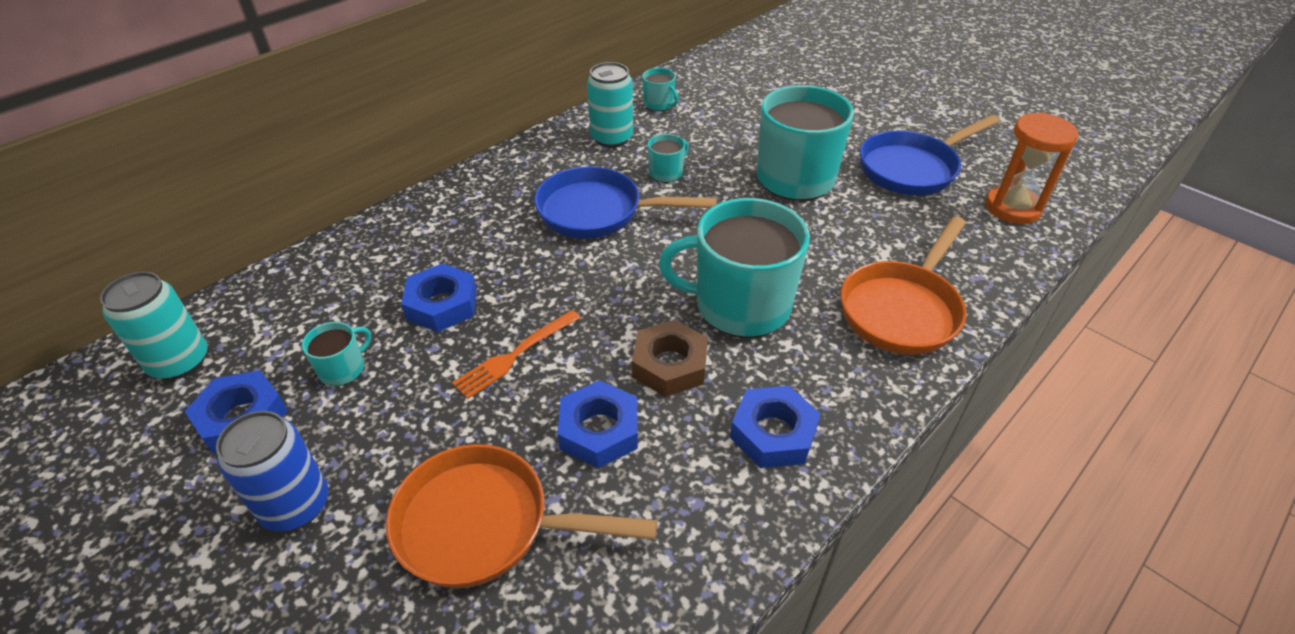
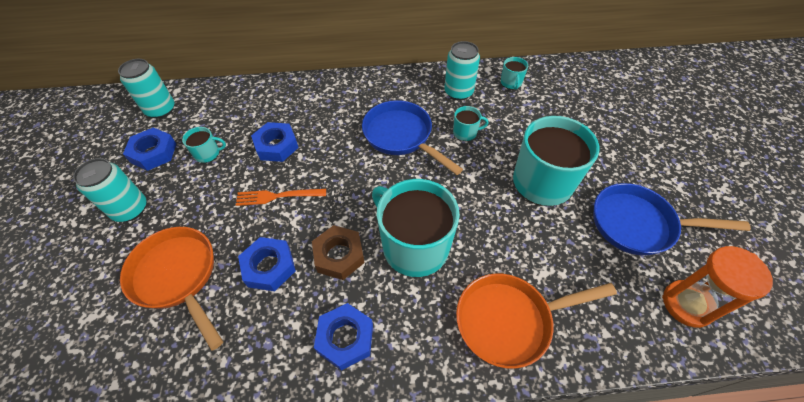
camera: 40 degrees right, 10 degrees up
(295, 505) = (130, 209): blue can -> turquoise can

